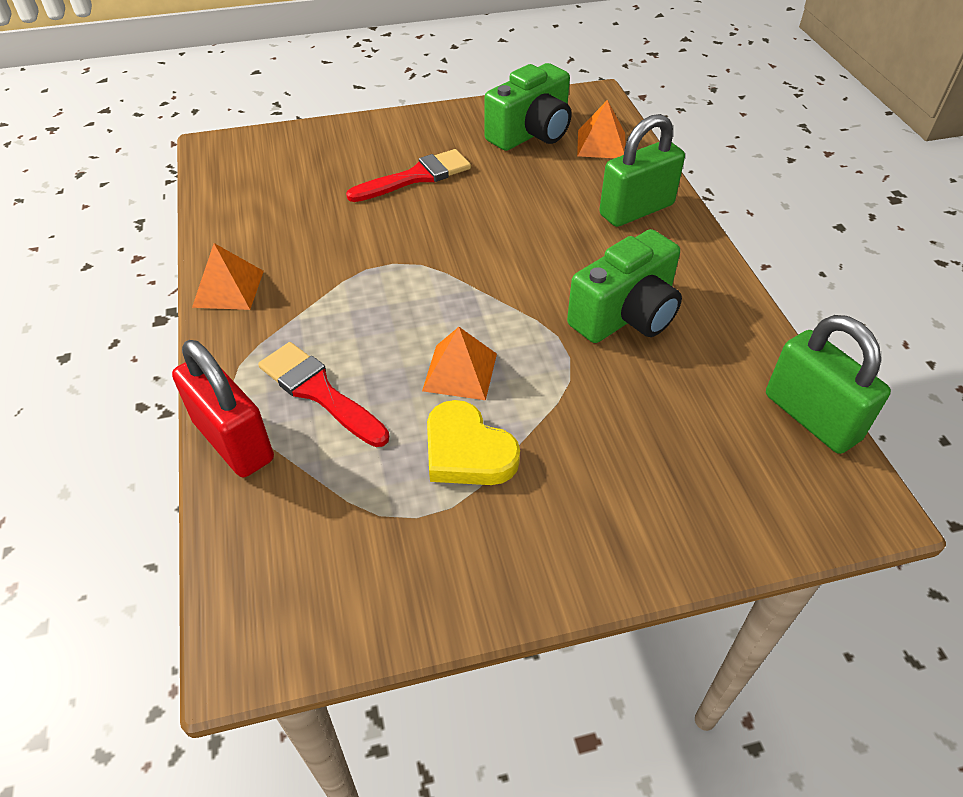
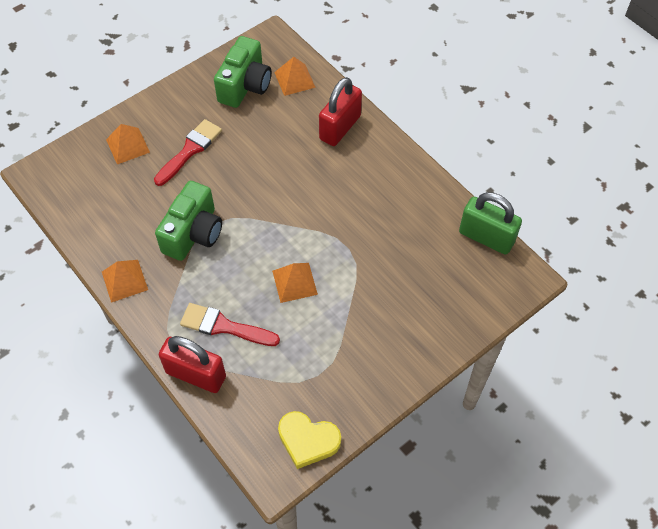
camera: 25 degrees left, 10 degrees up
(342, 151) = (127, 146): none -> orange pyramid
(467, 451) = (324, 328): yellow heart -> yellow heart (308, 440)
(626, 315) = (367, 209): green camera -> green camera (193, 233)
(636, 210) = (340, 128): green padlock -> red padlock

